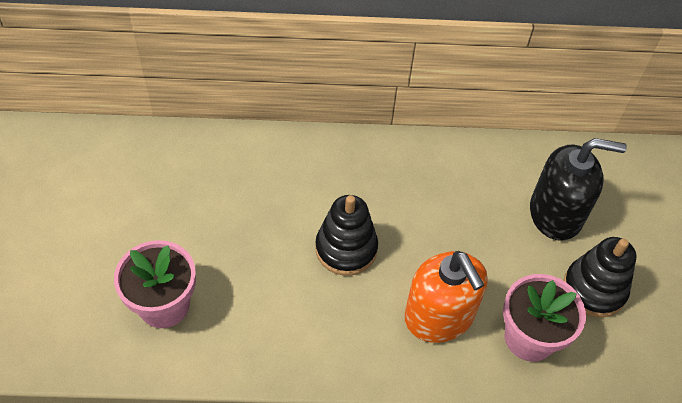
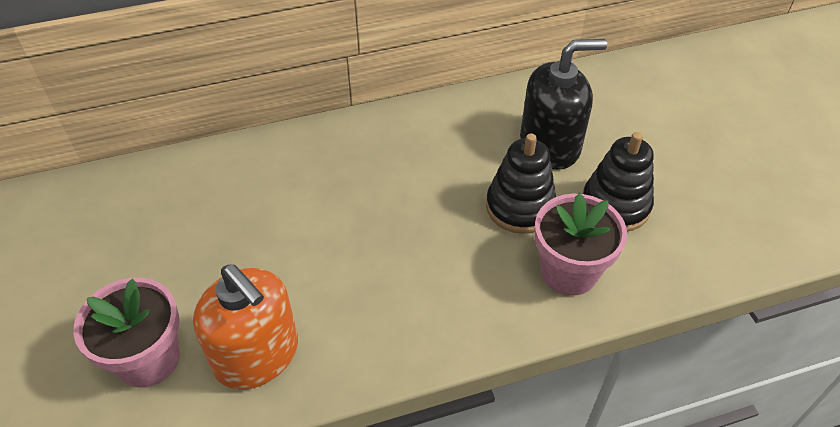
camera: 15 degrees left, 5 degrees down
(346, 249) = (343, 239): black stacking toy -> black stacking toy (520, 207)
(439, 316) = (467, 278): orange soap dispenser -> orange soap dispenser (257, 355)

